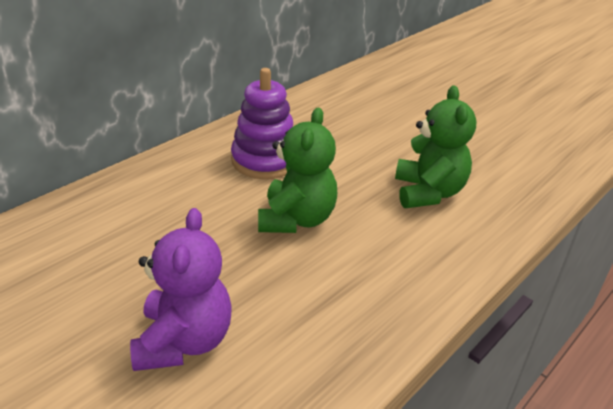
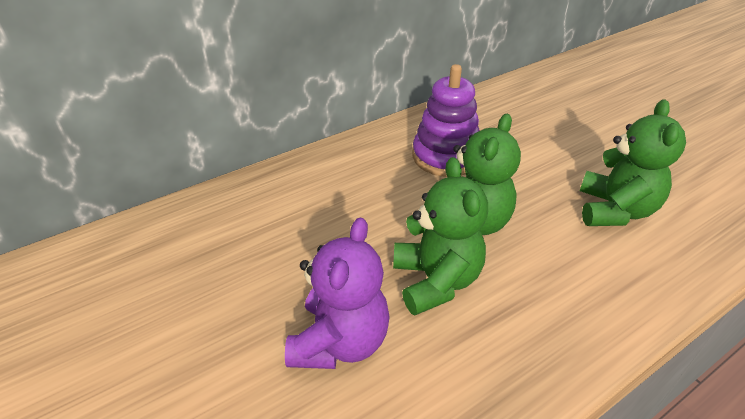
camera: 15 degrees right, 5 degrees up
(271, 274) = (436, 281): none -> green teddy bear

